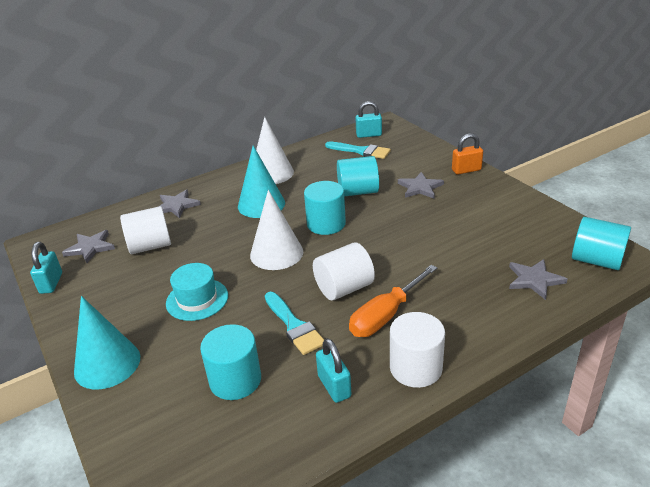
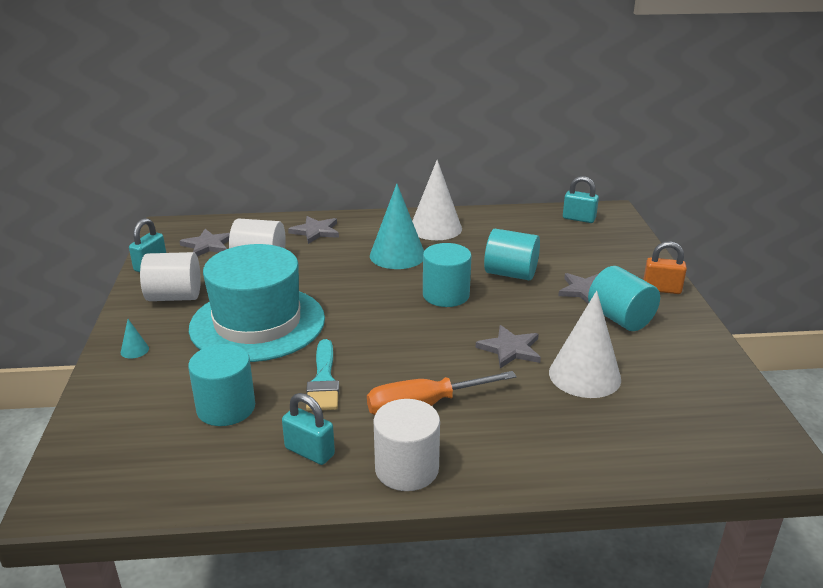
camera: 25 degrees right, 5 degrees down
(107, 364) = (134, 350): turquoise cone -> turquoise cone, size x0.40
(197, 299) = (257, 323): turquoise hat -> turquoise hat, size x1.94
(276, 253) = (369, 307): white cone -> white cone (584, 375)
(334, 386) = (309, 451): turquoise padlock -> turquoise padlock turned 60 degrees counterclockwise
(344, 288) = (406, 364): white cylinder -> white cylinder (174, 297)
(361, 151) = (553, 233): turquoise brush -> none
(534, 280) = (631, 434): grey star -> grey star (510, 349)
(596, 260) = (735, 442): turquoise cylinder -> turquoise cylinder (620, 319)

